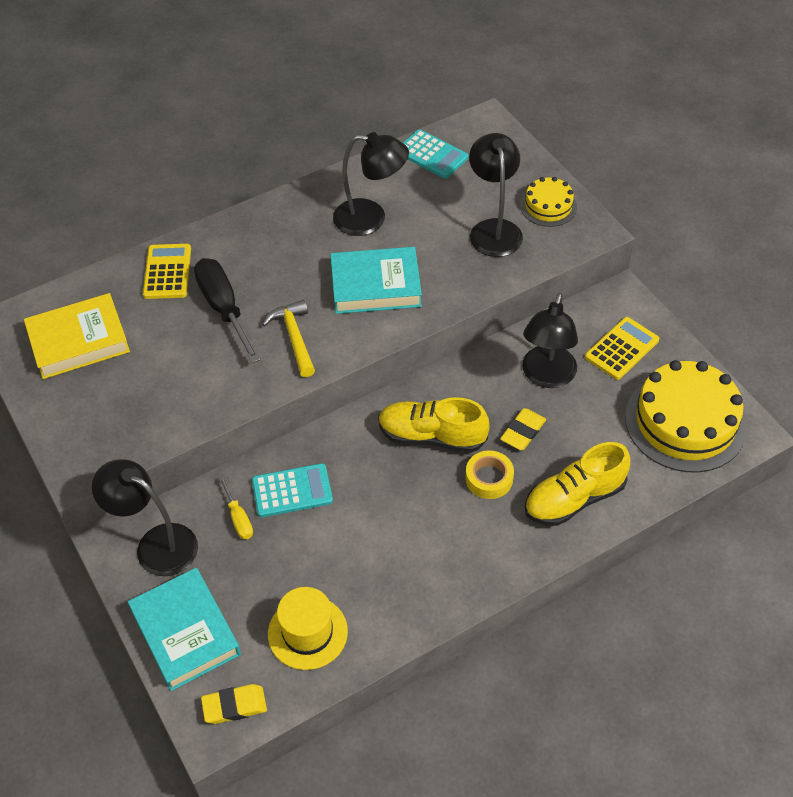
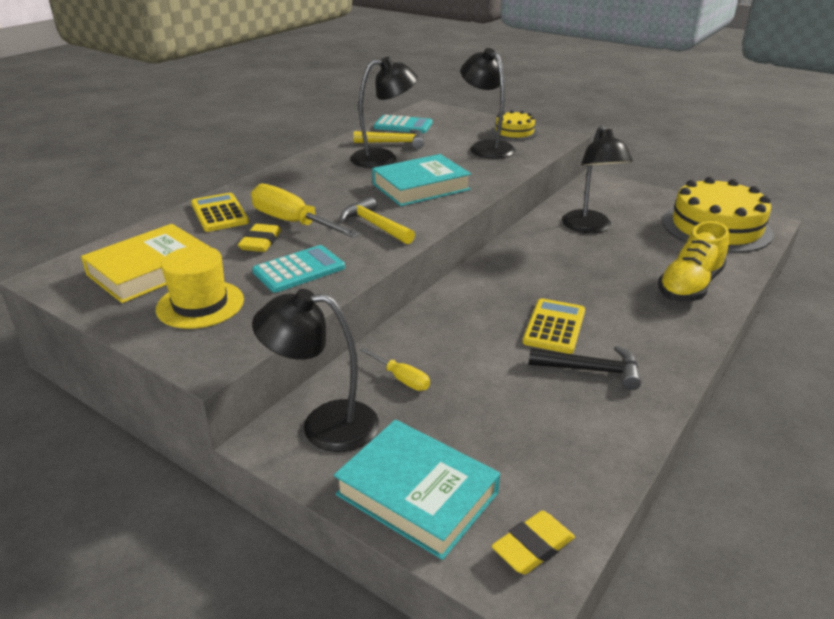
camera: 25 degrees left, 20 degrees down
(224, 309) = (293, 222): black screwdriver -> yellow screwdriver
(292, 491) = (440, 345): turquoise calculator -> turquoise calculator (299, 270)
(307, 632) = (554, 448): yellow hat -> yellow hat (200, 304)
(396, 567) = (591, 370): none -> black hammer
(400, 190) = (395, 143): none -> yellow hammer
(431, 436) = (534, 279): yellow shoe -> none
(489, 478) = (609, 292): yellow tape -> none
(523, 432) = (605, 259): yellow eraser -> yellow eraser (260, 242)
(621, 349) = (627, 203): yellow calculator -> yellow calculator (554, 327)

